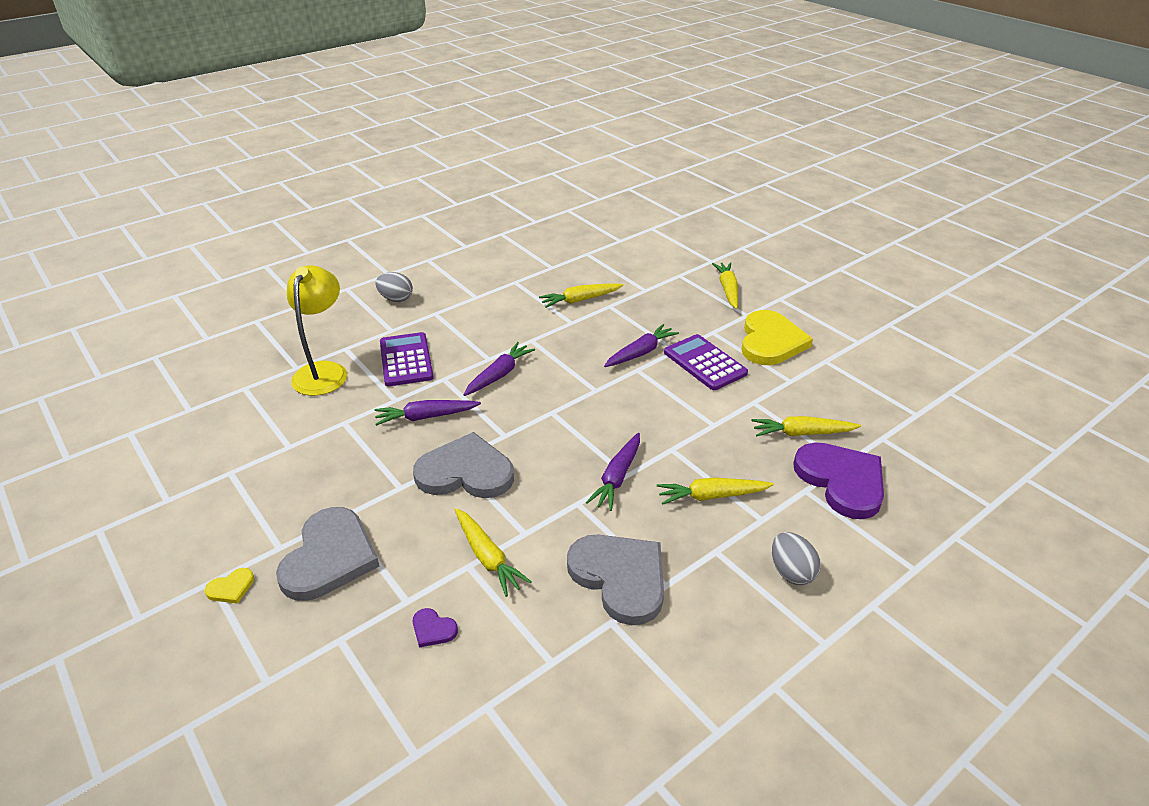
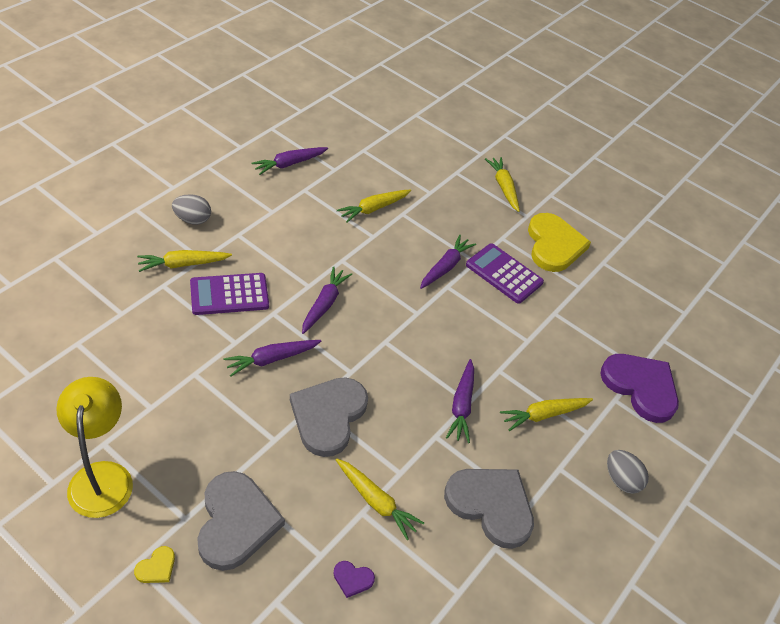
camera: 20 degrees left, 10 degrees up
(324, 371) = (151, 315): yellow lamp -> yellow lamp (102, 476)
(406, 360) = (229, 294): purple calculator -> purple calculator turned 75 degrees counterclockwise
(465, 472) = (328, 416): grey heart -> grey heart turned 60 degrees counterclockwise
(508, 261) = (289, 164): none -> purple carrot
(802, 433) = (600, 342): yellow carrot -> yellow carrot (183, 264)

